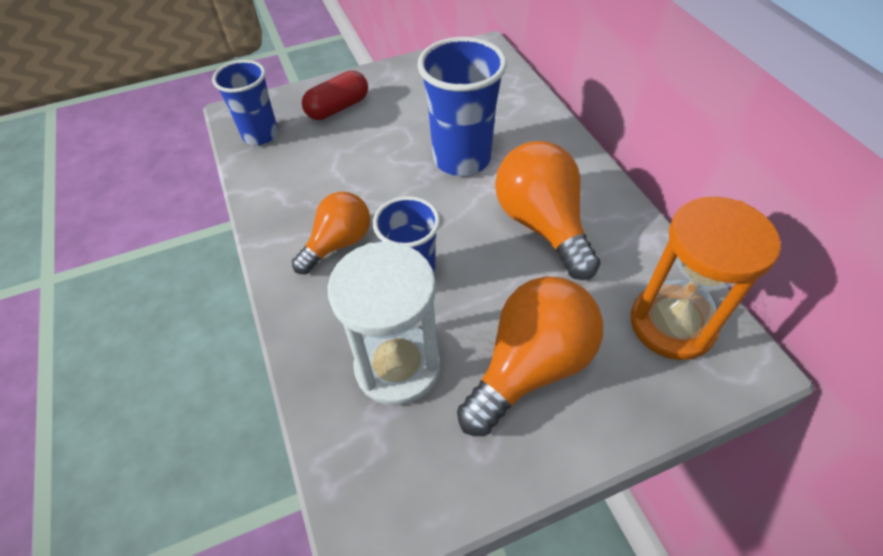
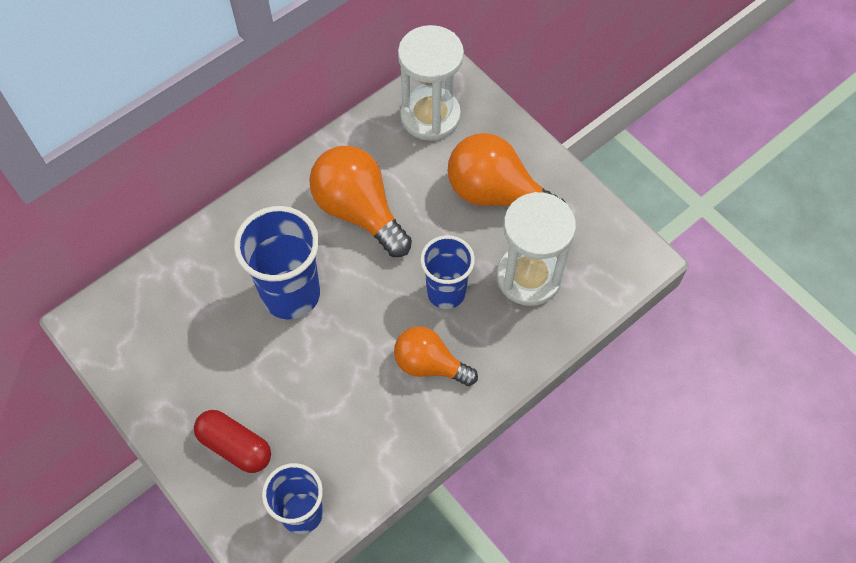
camera: 110 degrees left, 10 degrees up
(542, 225) = (359, 211): orange light bulb -> orange light bulb turned 90 degrees clockwise
(672, 324) = (430, 116): orange hourglass -> white hourglass

